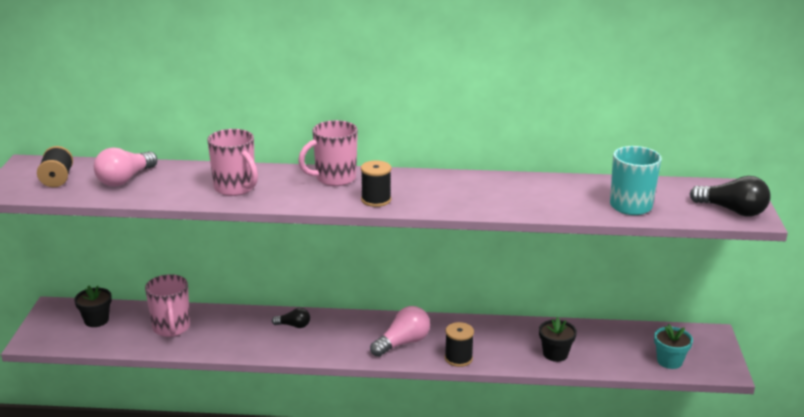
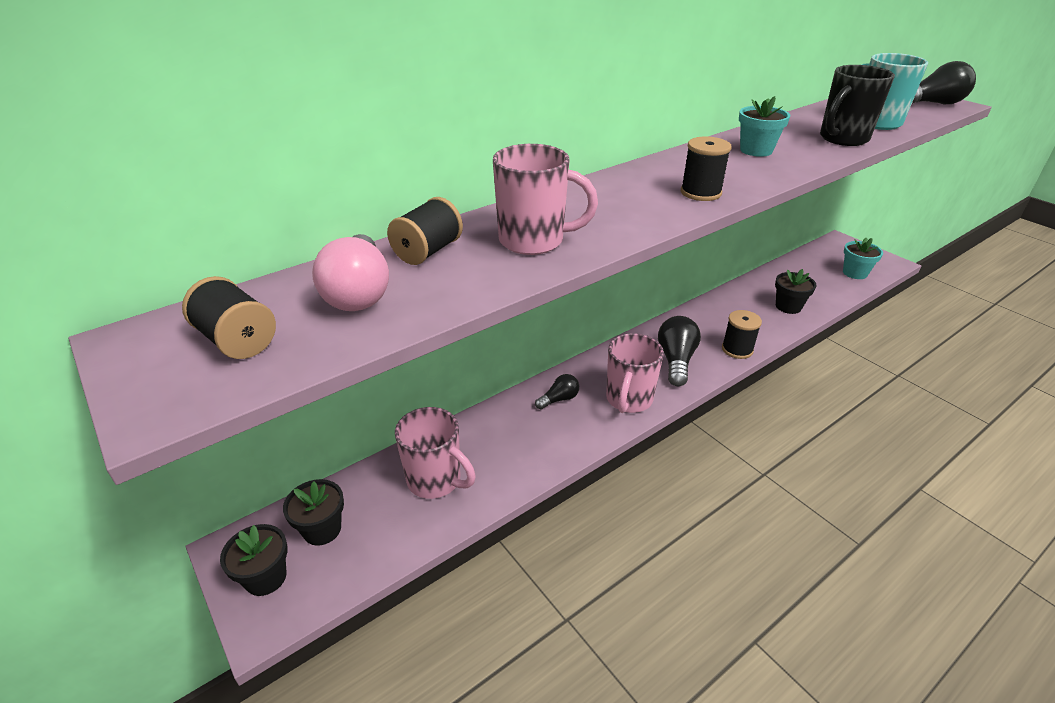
camera: 40 degrees left, 10 degrees up
(52, 326) = (265, 577): none -> black flower pot
(182, 173) = (428, 251): none -> black spool
(334, 178) = (613, 188): pink mug -> pink mug (628, 400)
(403, 343) = (676, 360): pink light bulb -> black light bulb
(480, 190) = (756, 150): none -> turquoise flower pot
(565, 206) = (842, 139): none -> black mug

